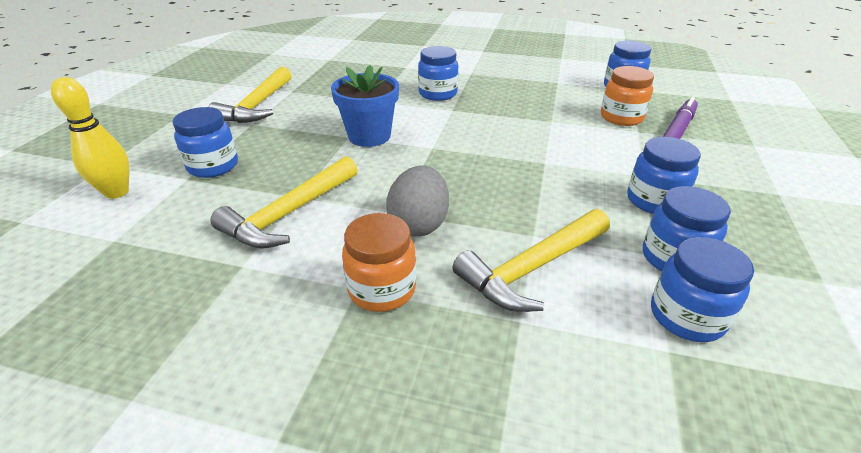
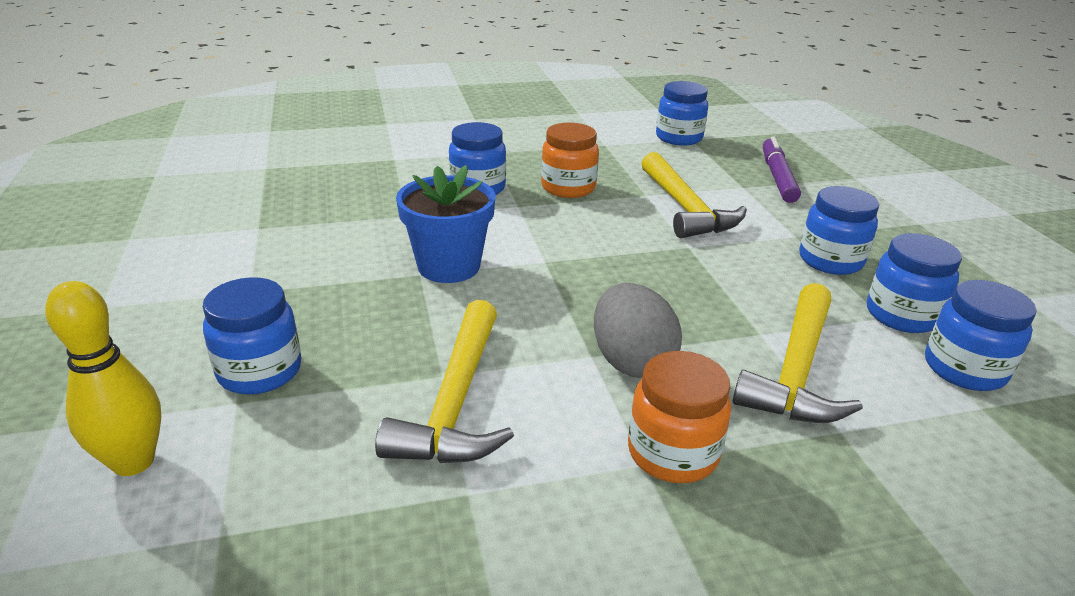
camera: 30 degrees left, 5 degrees down
(257, 106) = (227, 262): yellow hammer -> yellow hammer (685, 208)
(621, 117) = (712, 174): orange jar -> orange jar (568, 188)

